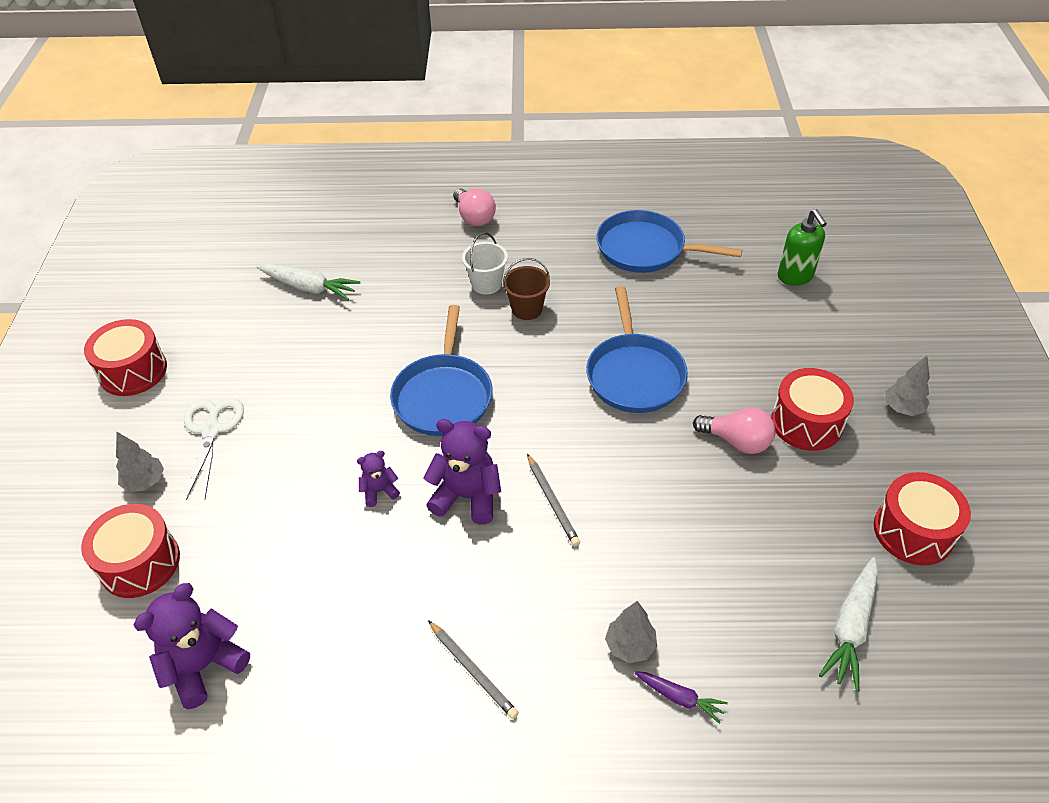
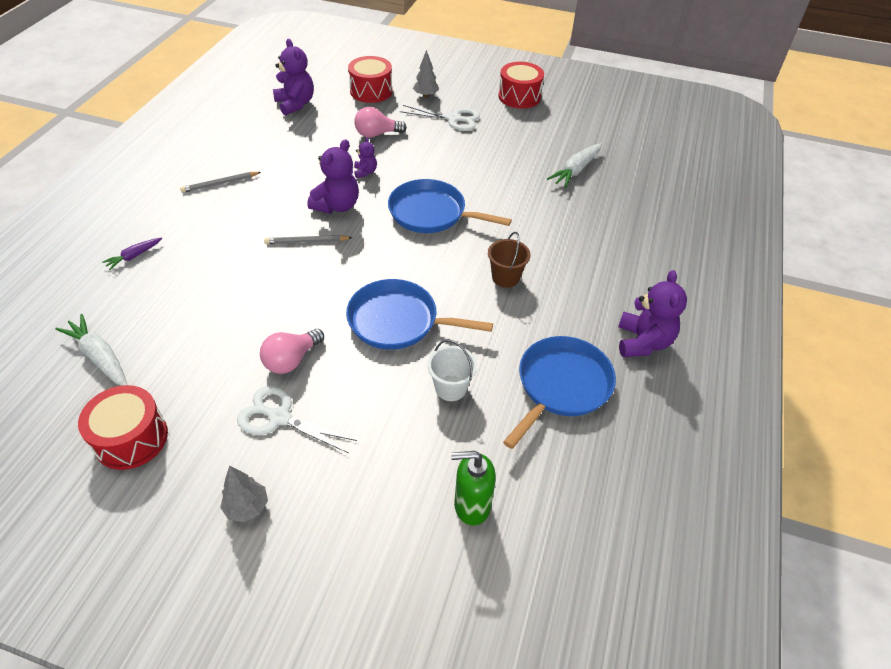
camera: 105 degrees right, 0 degrees up
(474, 217) = (644, 274): pink light bulb -> pink light bulb (376, 134)
(486, 284) = (547, 261): white bucket -> white bucket (451, 388)
(565, 210) = (643, 342): none -> purple teddy bear
(630, 646) = (181, 246): grey tree -> none
(806, 423) = (279, 418): red drum -> white scissors

